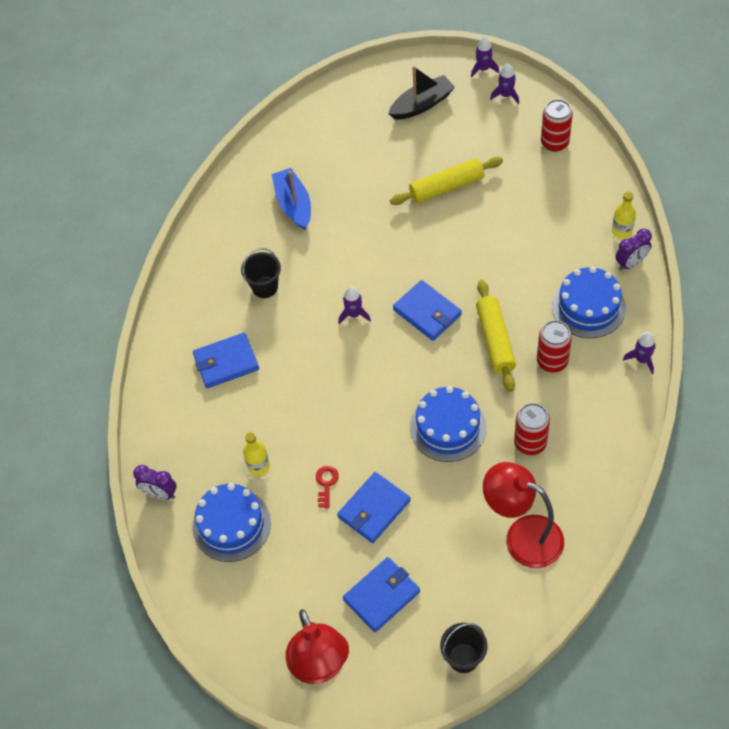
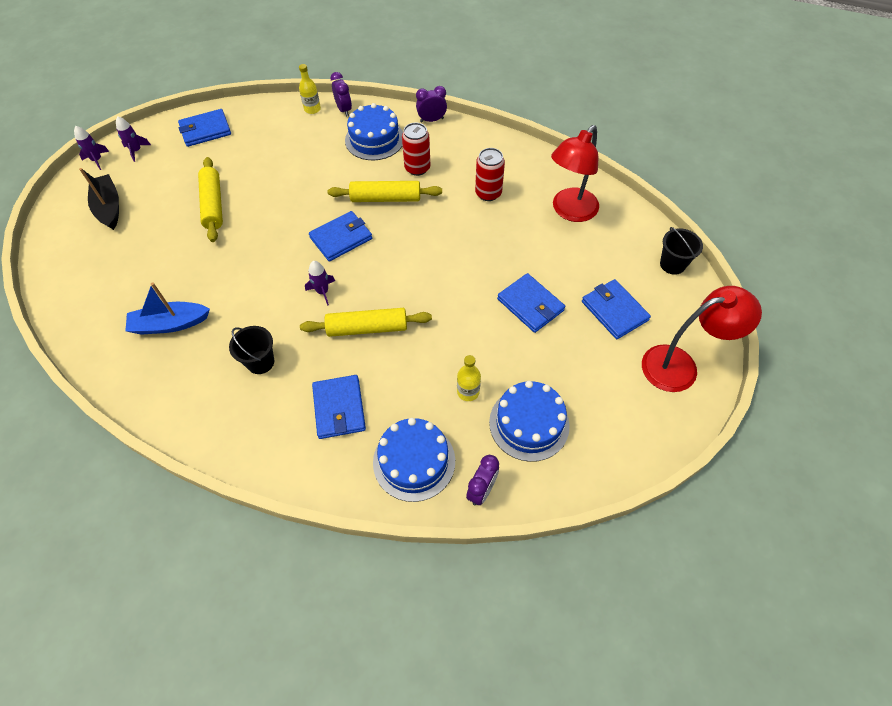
camera: 85 degrees left, 0 degrees up
(317, 364) = (367, 328): none -> yellow rolling pin
(326, 484) = (498, 337): red key -> none
(448, 427) = (461, 242): blue cake -> blue cake (414, 461)
(554, 142) = (205, 130): red can -> blue wallet
(642, 360) = (432, 120): purple rocket -> purple clock

